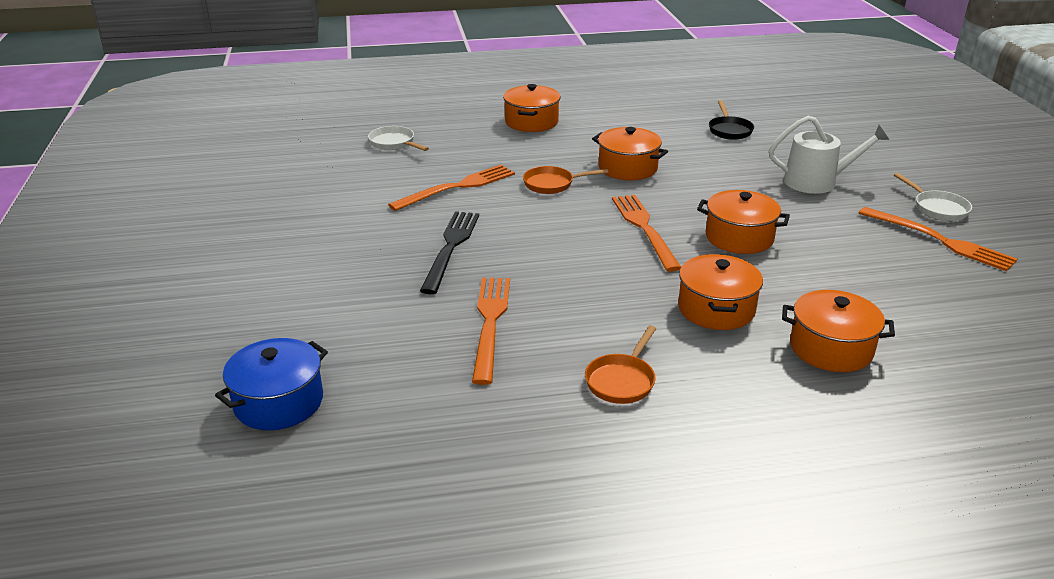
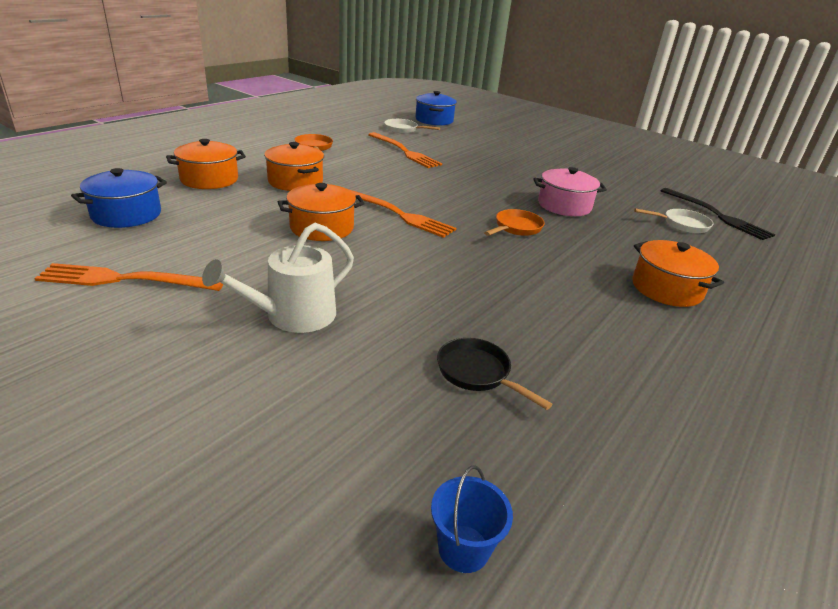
camera: 135 degrees right, 0 degrees up
(451, 248) = (487, 173): black fork -> black fork (716, 215)
(457, 187) = (564, 206): orange fork -> pink pot
(628, 168) = (491, 264): orange pot -> none
(800, 102) = (463, 548): none -> blue bucket
(937, 208) = (124, 326): white pan -> white pan (403, 129)
(944, 314) = (126, 214): none -> blue pot

